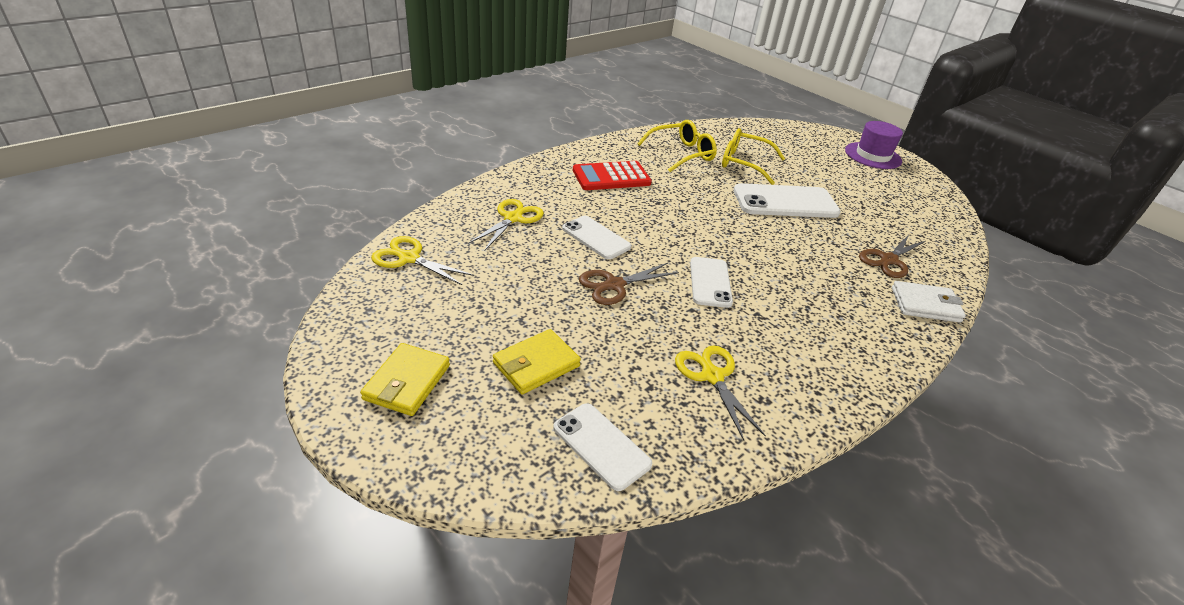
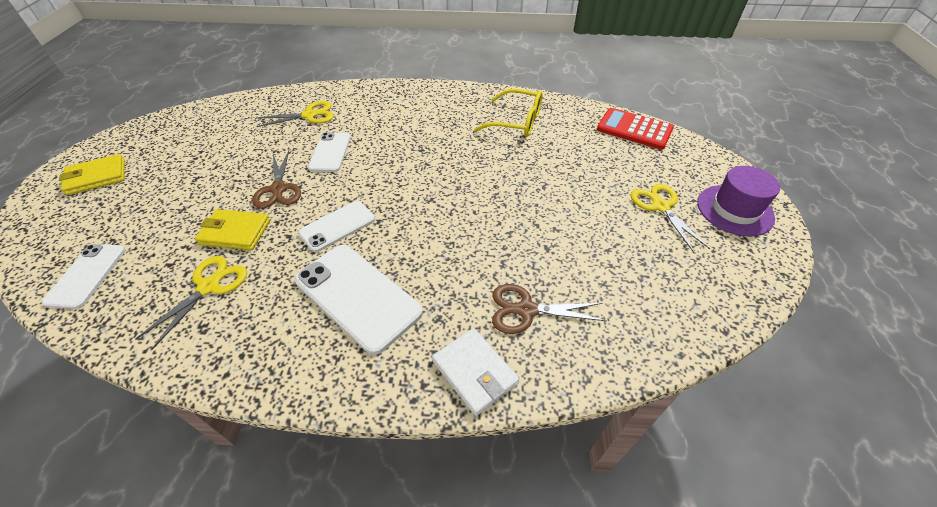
camera: 50 degrees right, 10 degrees up
(409, 258) = (218, 112): yellow scissors -> yellow scissors (660, 206)
(536, 364) = (152, 208): yellow wallet -> yellow wallet (235, 232)
(611, 177) = (424, 116): red calculator -> red calculator (634, 129)
(614, 285) = (278, 189): brown scissors -> brown scissors turned 120 degrees counterclockwise
(744, 163) = (559, 153): yellow glasses -> none
(785, 202) = (530, 203): white phone -> white phone (358, 296)

